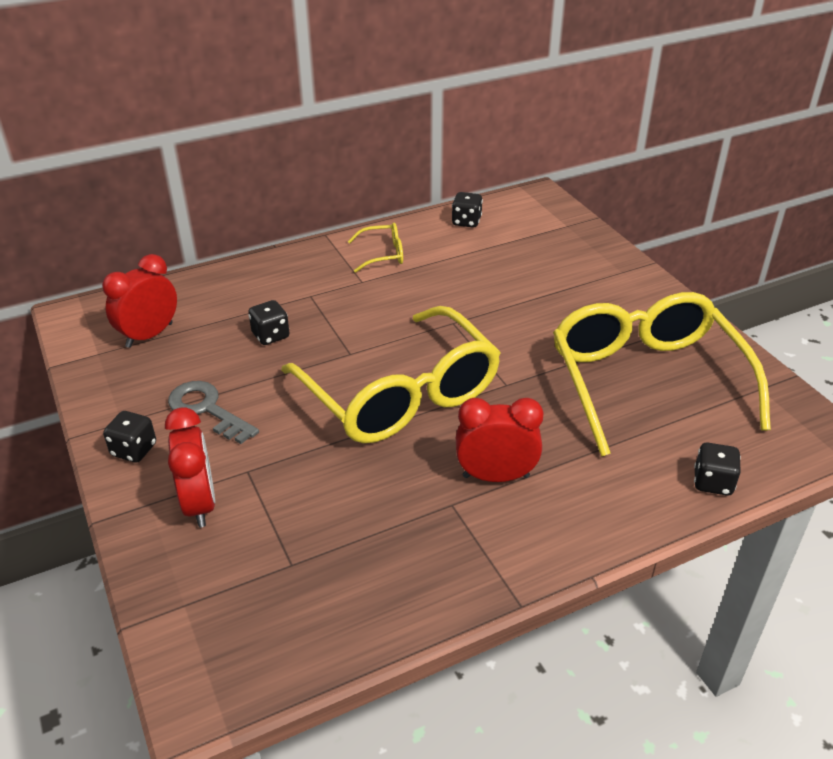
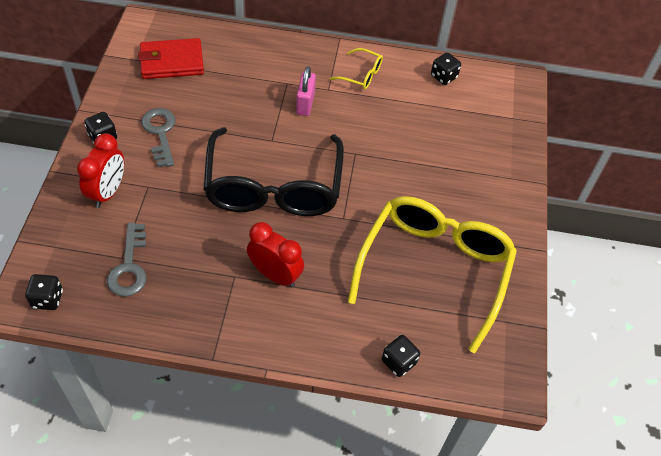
camera: 30 degrees right, 15 degrees up
(149, 335) = (171, 62): red clock -> red wallet
(270, 335) = (238, 100): black dice -> black dice (47, 299)
(312, 568) = (129, 267): none -> grey key
(351, 304) = (305, 104): none -> pink padlock
(400, 394) = (273, 186): yellow glasses -> black glasses

